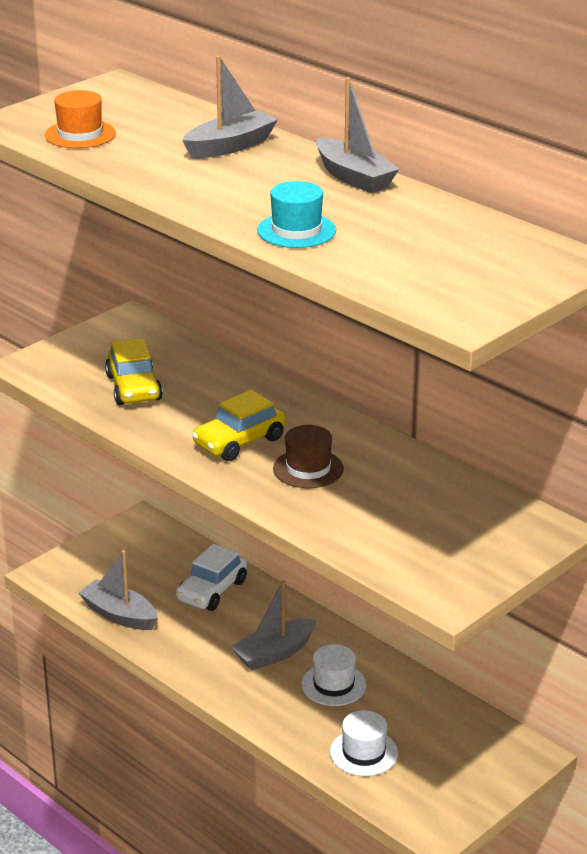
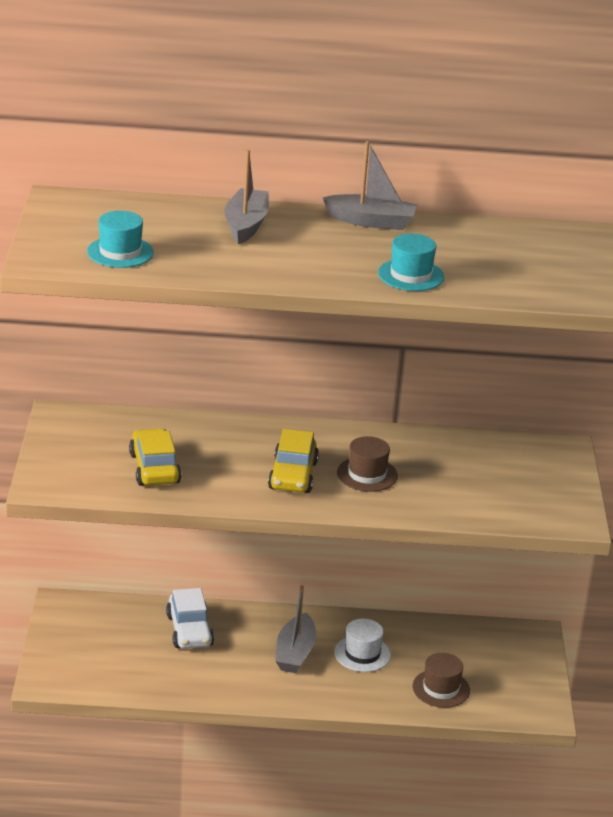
camera: 45 degrees left, 0 degrees up
(80, 134) = (120, 252): orange hat -> turquoise hat
(119, 615) = (147, 683): grey boat -> none
(134, 388) = (154, 468): yellow car -> yellow car turned 135 degrees counterclockwise
(364, 753) = (441, 688): white hat -> brown hat

